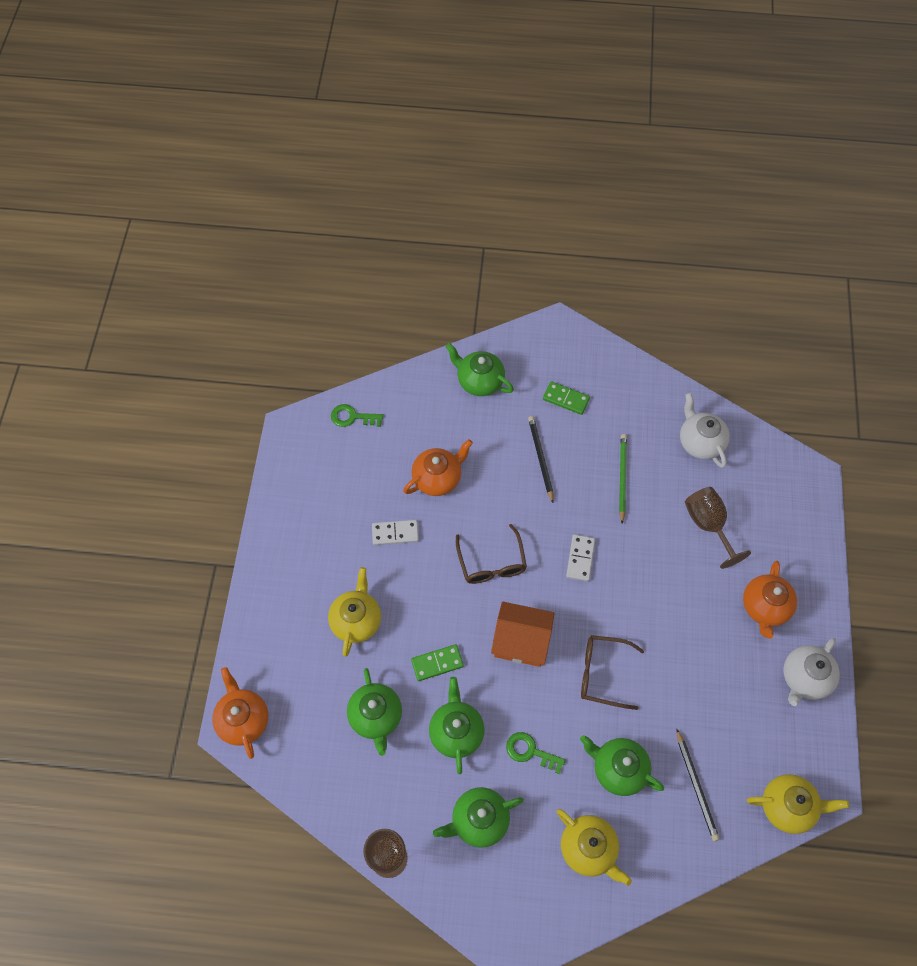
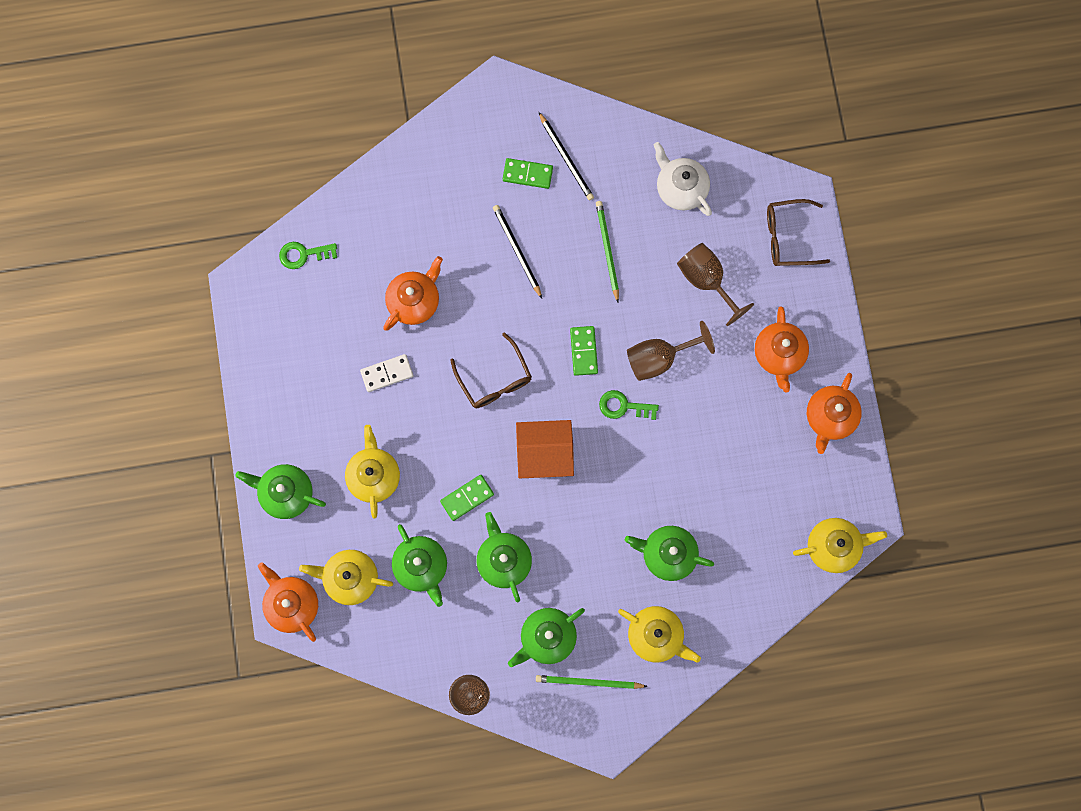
camera: 15 degrees left, 15 degrees up
(305, 709) = (350, 578): none -> yellow teapot
(479, 381) = (429, 176): green teapot -> green teapot (286, 493)
(509, 878) = (588, 682): none -> green pencil
(530, 751) = (580, 560): green key -> green key (623, 406)
(580, 558) = (584, 351): white domino -> green domino
(603, 673) = (632, 465): brown glasses -> brown glasses (788, 237)
(649, 582) = (659, 358): none -> brown goblet
(696, 786) = (744, 551): black pencil -> black pencil (566, 158)
(804, 678) = (830, 417): white teapot -> orange teapot

